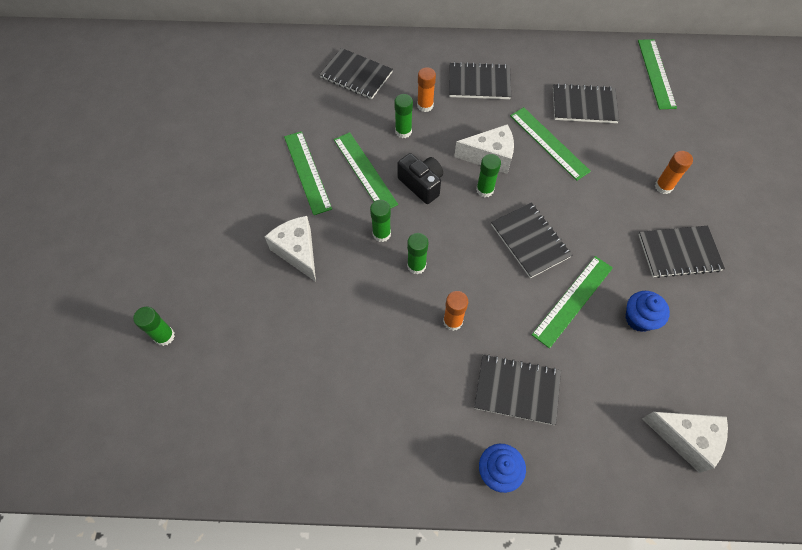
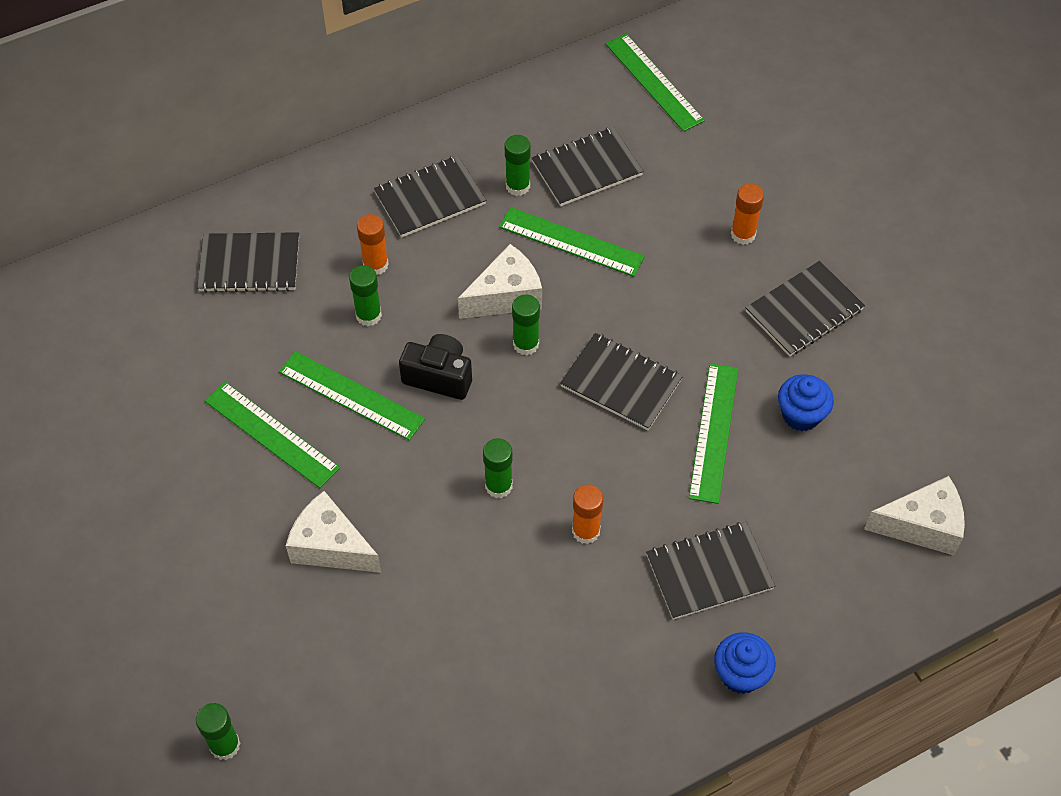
camera: 30 degrees left, 5 degrees down
(381, 234) = (427, 468): green glue stick -> green glue stick (517, 186)

